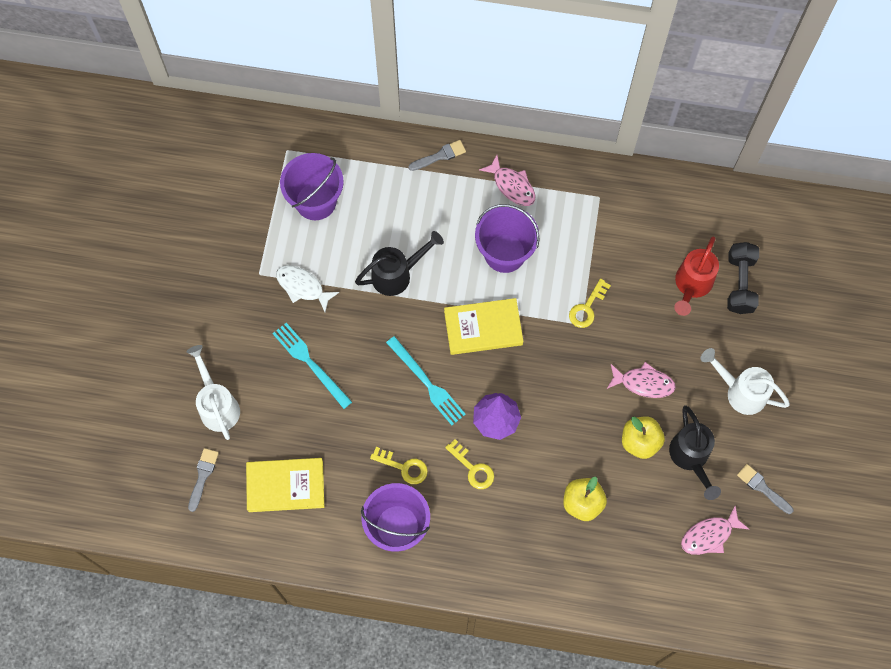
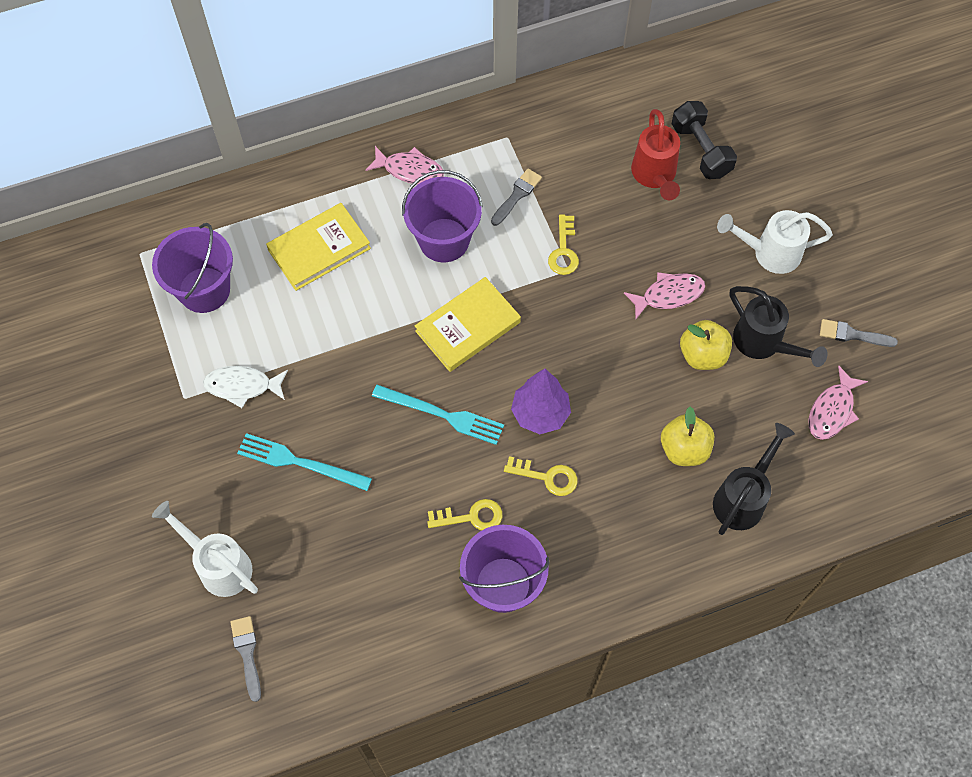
camera: 30 degrees left, 5 degrees down
(285, 485) = (350, 610): yellow book -> yellow book (319, 249)
(397, 274) = (341, 320): black watering can -> black watering can (743, 498)
(440, 156) = (314, 177): grey brush -> grey brush (517, 195)

